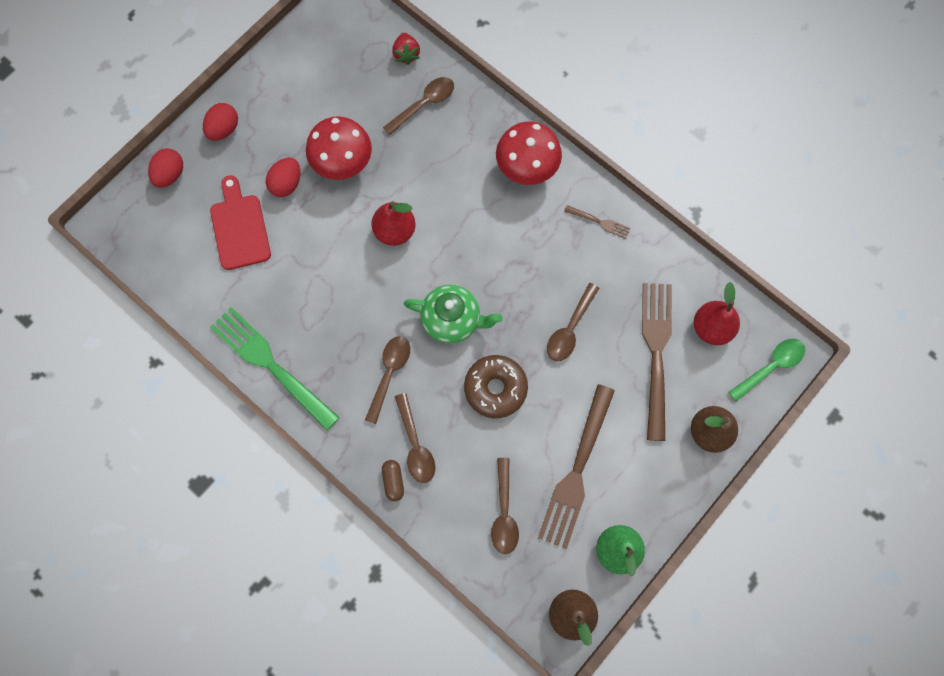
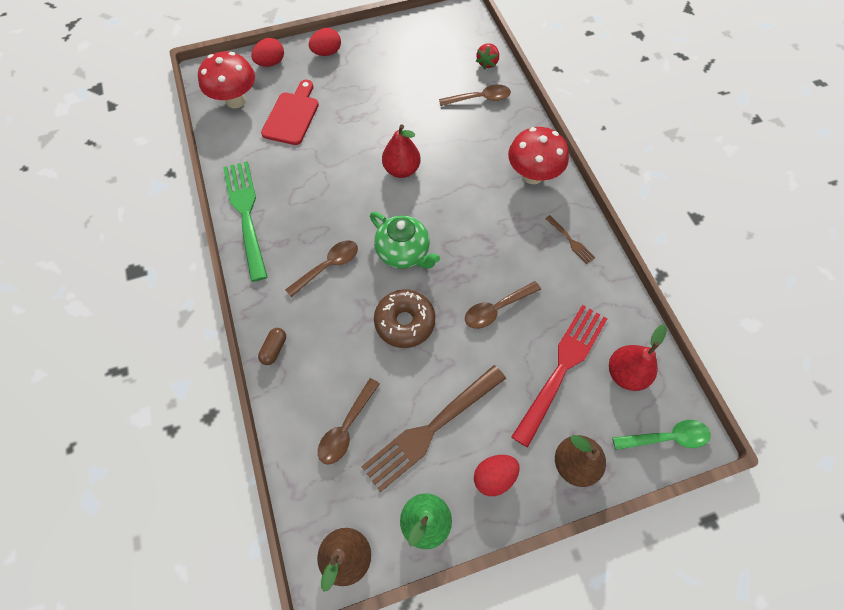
camera: 30 degrees right, 10 degrees down
(286, 184) = (345, 104): red egg -> red egg (494, 477)
(343, 164) = (394, 109): red mushroom -> red mushroom (235, 100)
(415, 445) = (311, 330): brown spoon -> none
(656, 354) = (561, 369): brown fork -> red fork

